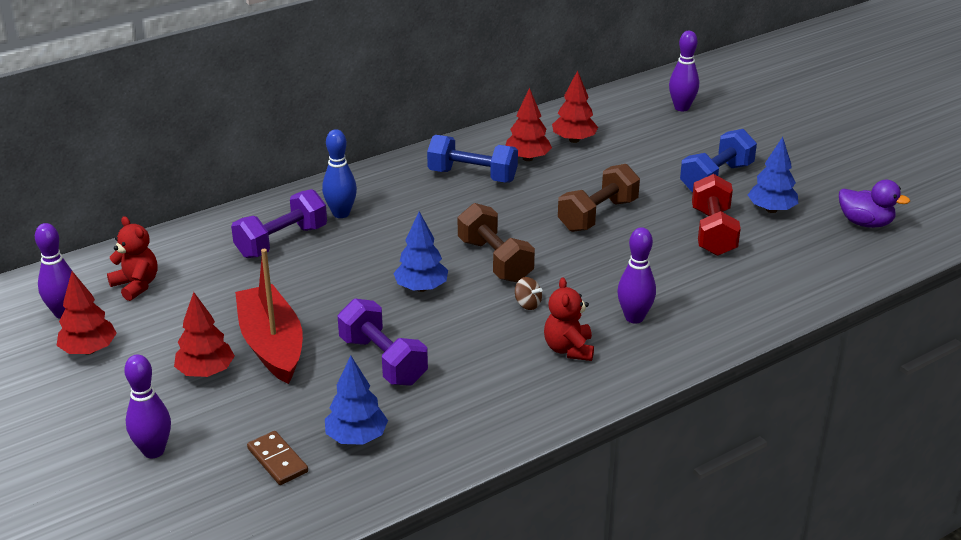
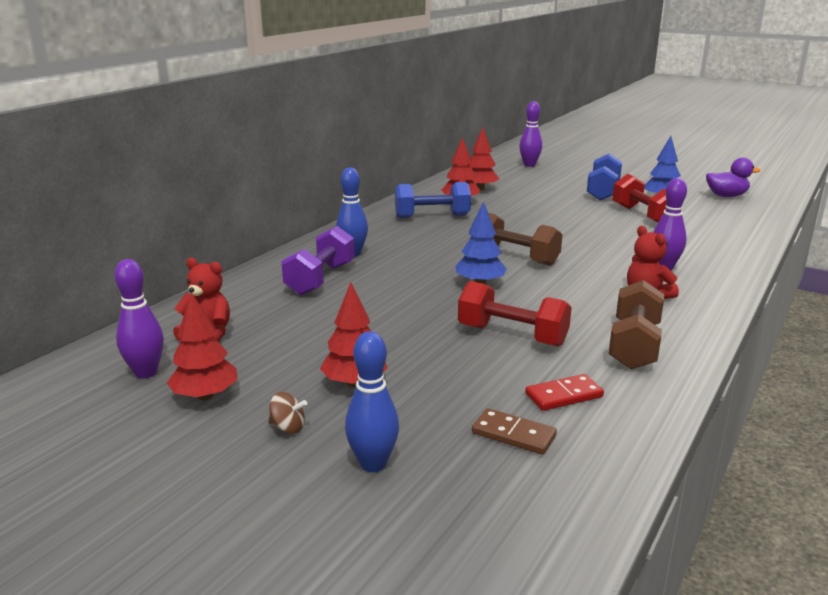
camera: 25 degrees left, 10 degrees down
(153, 451) = (373, 464): purple bowling pin -> blue bowling pin
(272, 345) = (396, 348): red boat -> none
(356, 437) = (563, 395): blue tree -> red domino
(383, 361) = (512, 335): purple dumbbell -> red dumbbell
(527, 304) = (577, 276): brown spinning top -> brown spinning top (288, 427)
(597, 215) = (553, 221): brown dumbbell -> brown dumbbell (634, 345)

